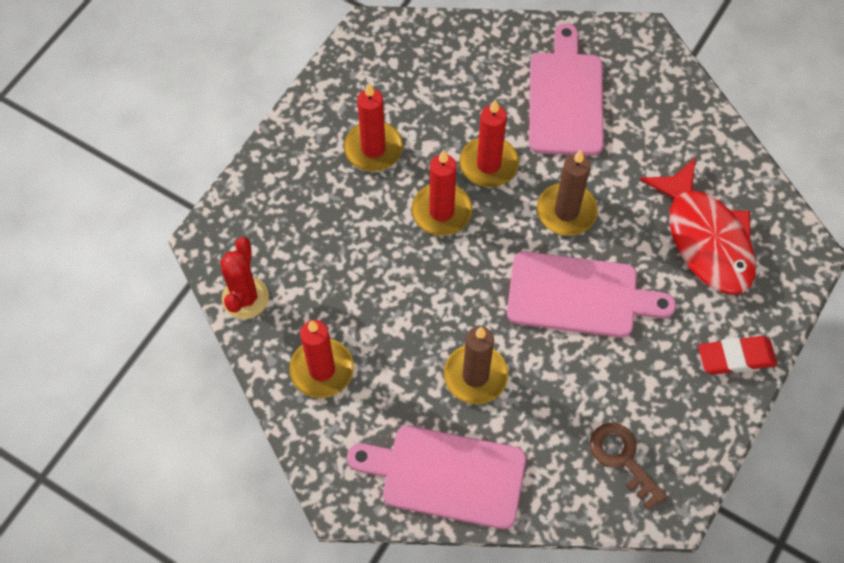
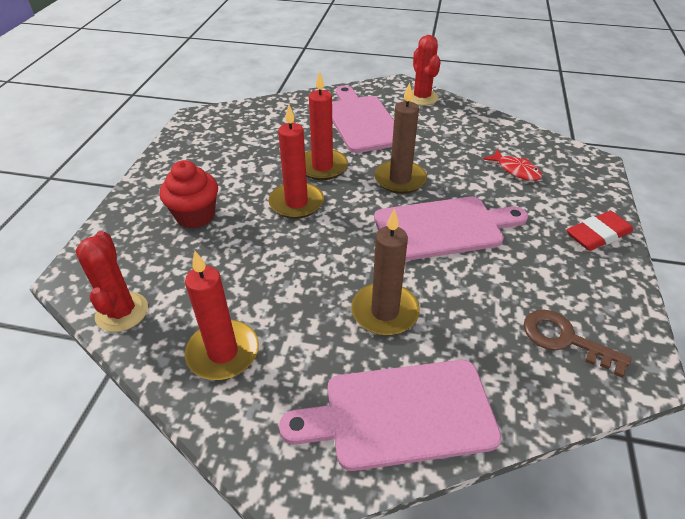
camera: 20 degrees left, 20 degrees down
(334, 197) = (195, 216): none -> red cupcake
(373, 149) = (221, 178): red candle -> none
(661, 73) = (422, 97): none -> red cactus
(705, 238) = (515, 170): red fish -> red fish, size x0.46

